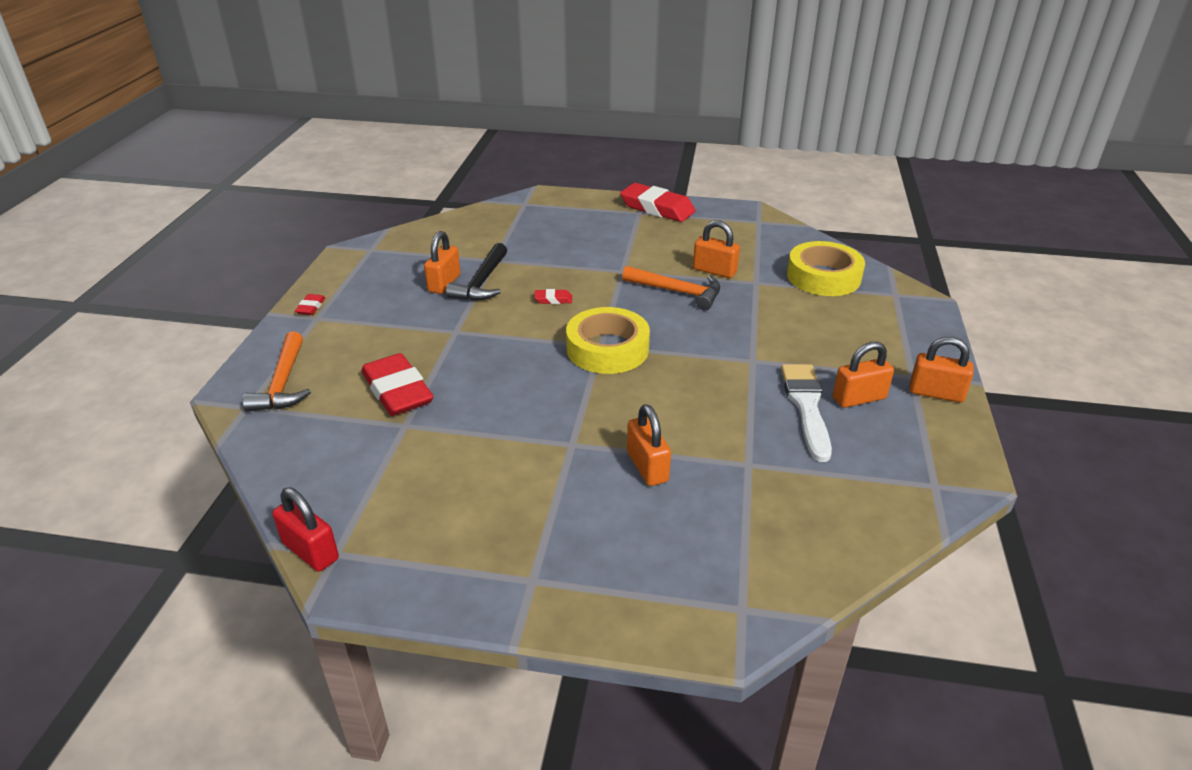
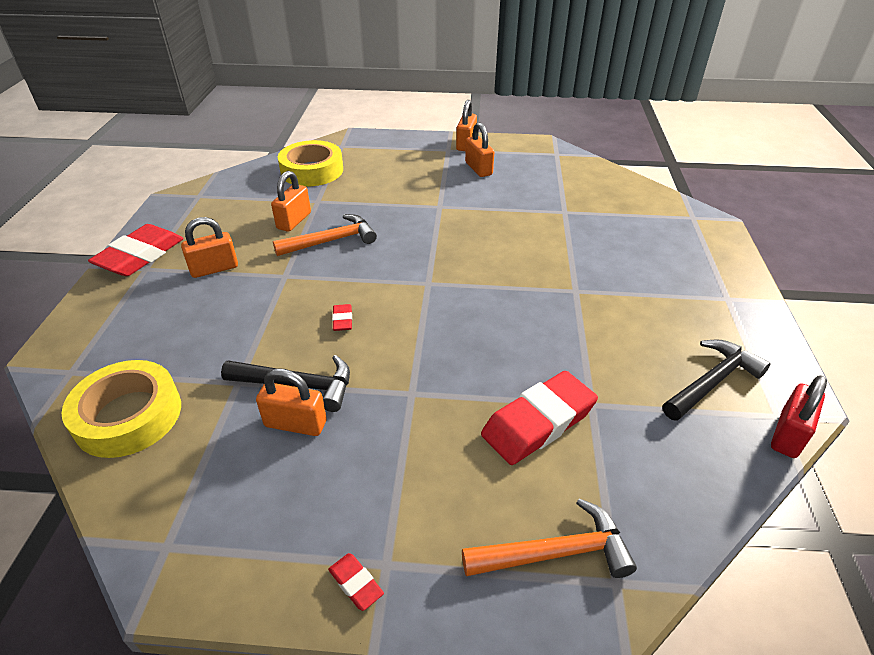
camera: 95 degrees left, 5 degrees up
(311, 307) = (356, 583): red eraser -> red eraser turned 45 degrees clockwise
(399, 516) = (712, 381): none -> black hammer
(607, 349) = (433, 278): yellow tape -> yellow tape (128, 416)
(647, 467) = (587, 252): orange padlock -> orange padlock (214, 269)
(678, 292) = (331, 241): orange hammer -> orange hammer turned 45 degrees clockwise
(806, 406) = (493, 187): white brush -> none

